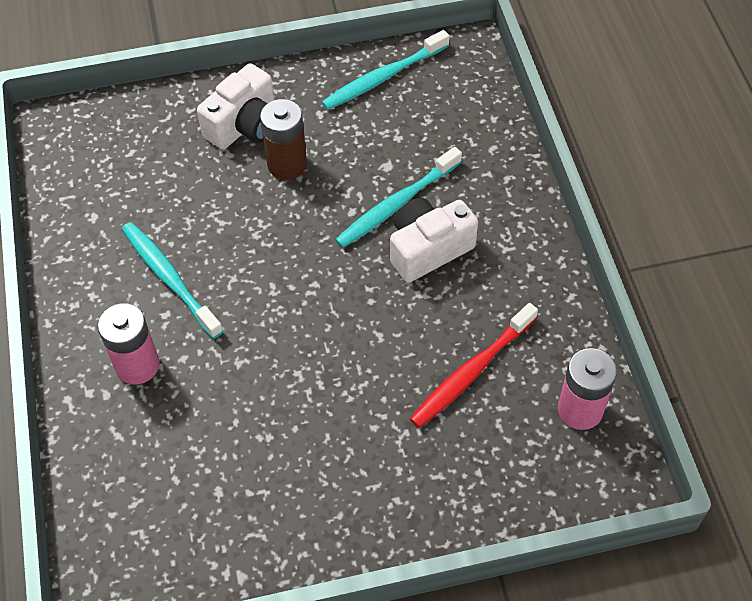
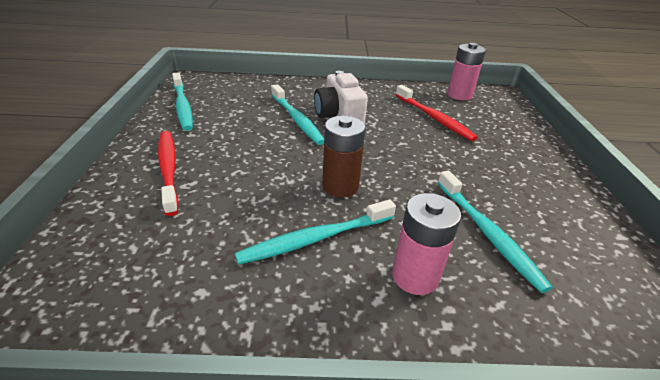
camera: 80 degrees left, 20 degrees down
(212, 431) = (487, 233): none -> turquoise toothbrush
(244, 125) = (168, 169): white camera -> red toothbrush
(287, 164) = (228, 155): brown battery -> brown battery (340, 186)

